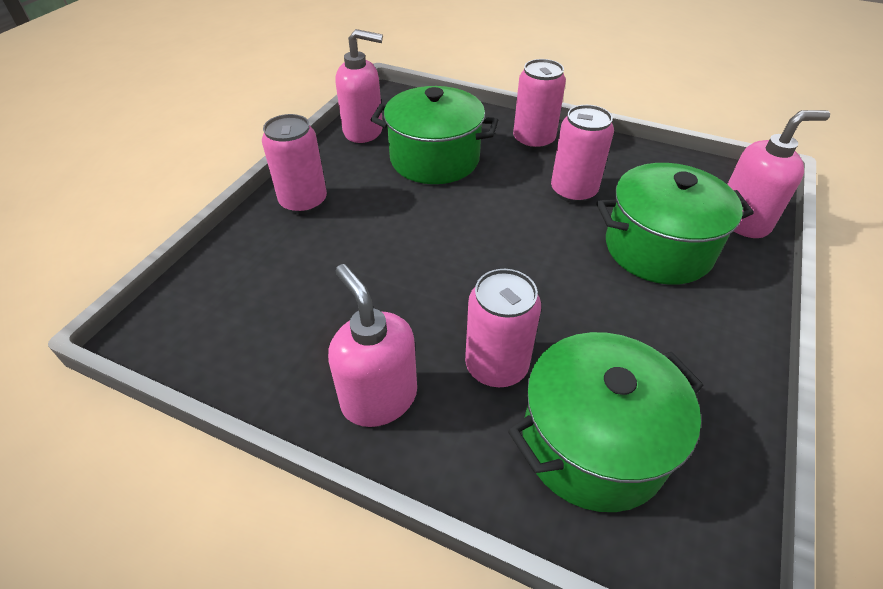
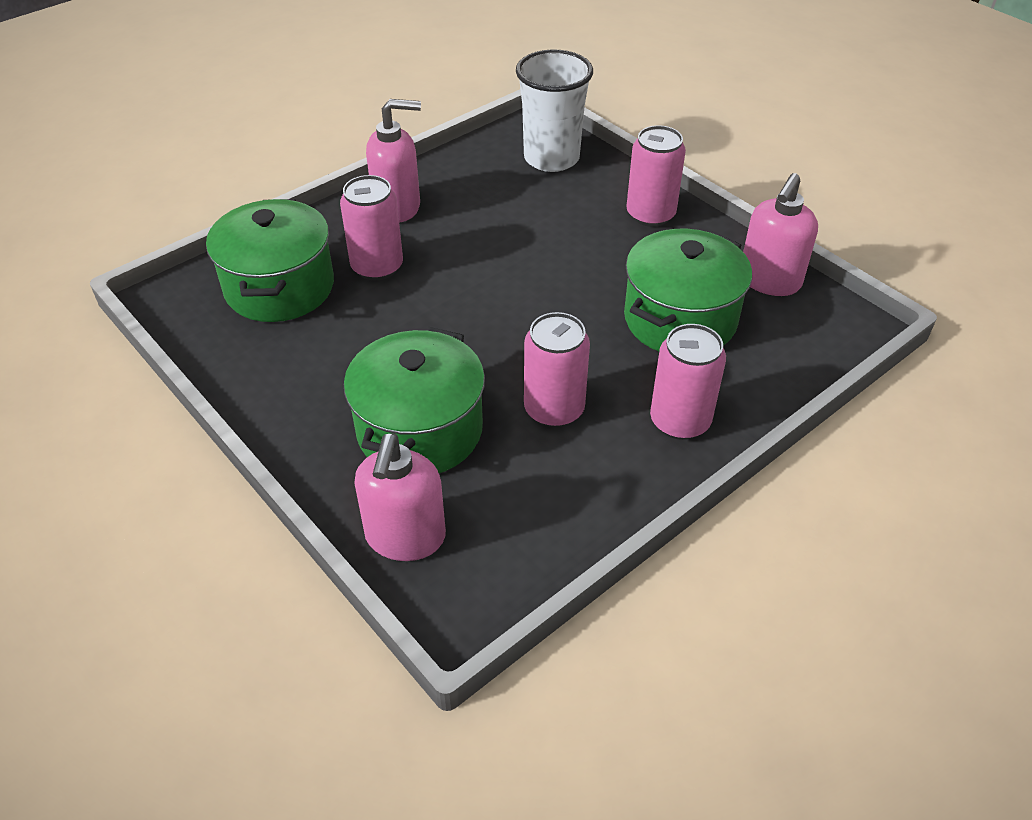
camera: 115 degrees right, 0 degrees up
(223, 294) = (551, 158): none -> white cup

